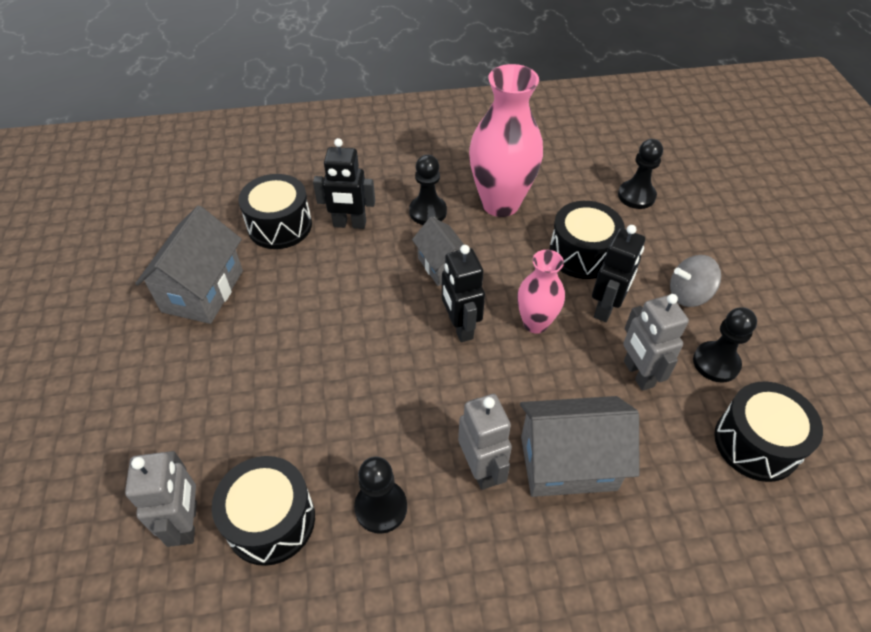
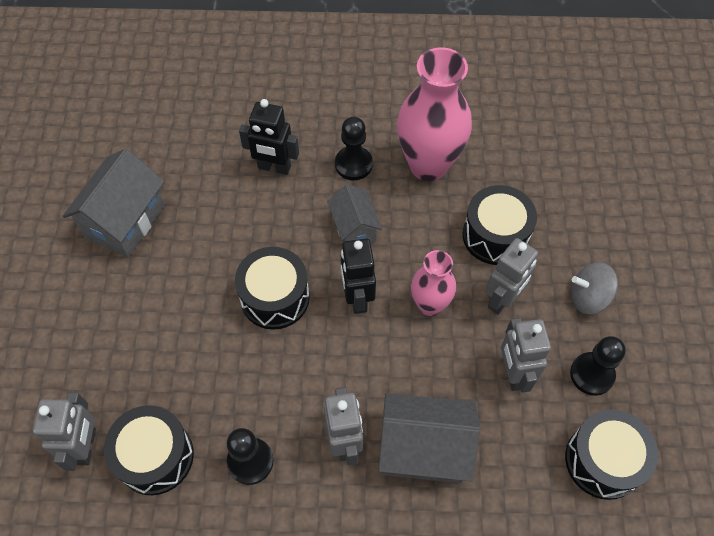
camera: 10 degrees right, 10 degrees up
(280, 226) = (207, 159): black drum -> black drum (275, 297)
(606, 308) = (502, 299): black robot -> grey robot
(636, 196) = (570, 176): black pawn -> none

